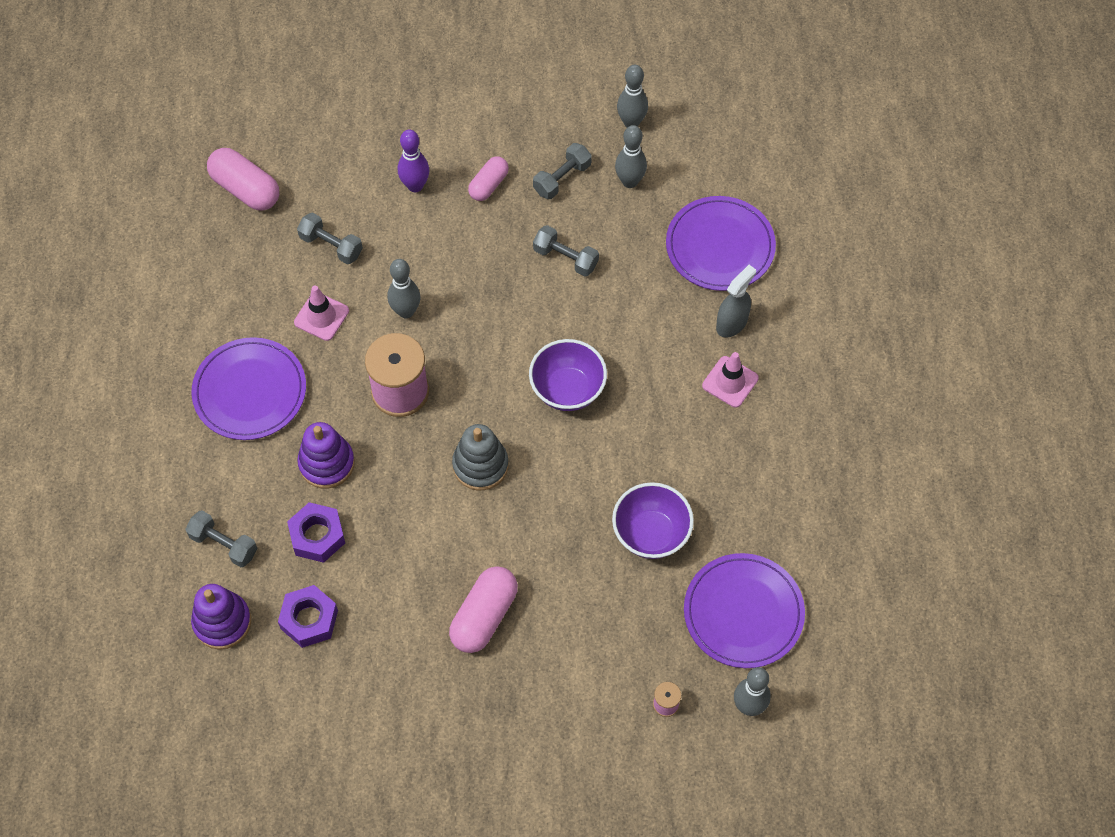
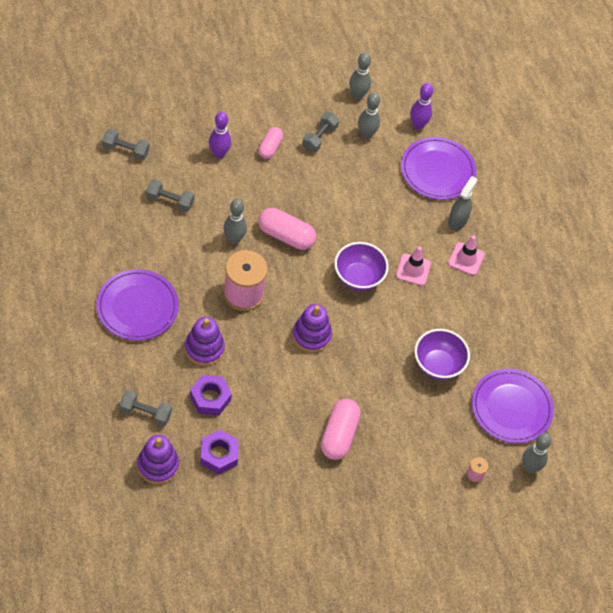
camera: 20 degrees left, 5 degrees down
(245, 189) = (99, 169): pink capsule -> pink capsule (286, 236)
(321, 316) = (175, 250): pink traffic cone -> pink traffic cone (413, 270)
(480, 465) = (311, 335): grey stacking toy -> purple stacking toy
(565, 258) = (335, 190): grey dumbbell -> grey dumbbell (126, 150)
(707, 175) = (418, 125): none -> purple bowling pin

